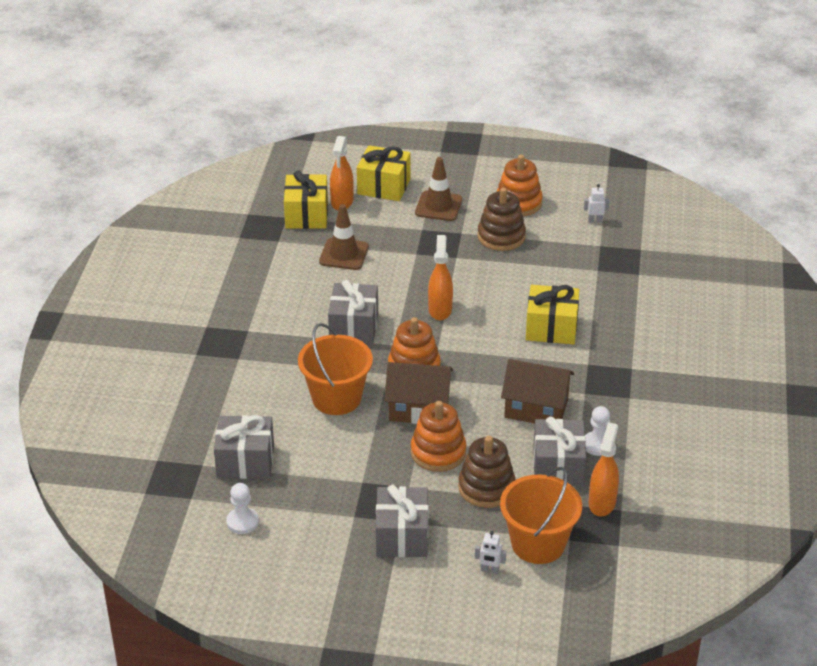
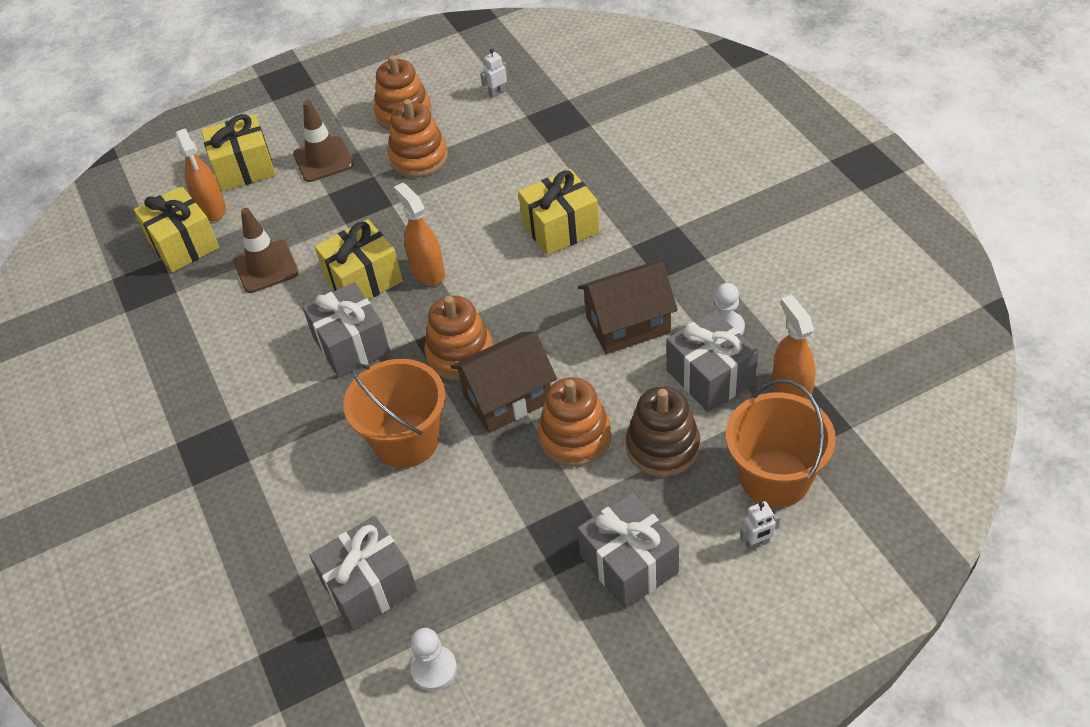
camera: 30 degrees left, 10 degrees up
(396, 293) = (363, 279): none -> yellow gift
(501, 236) = (419, 158): brown stacking toy -> orange stacking toy

